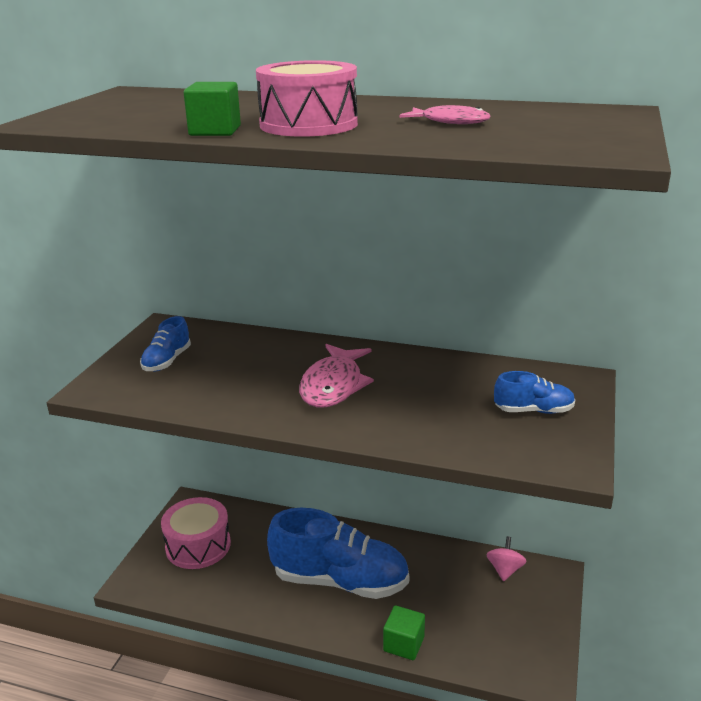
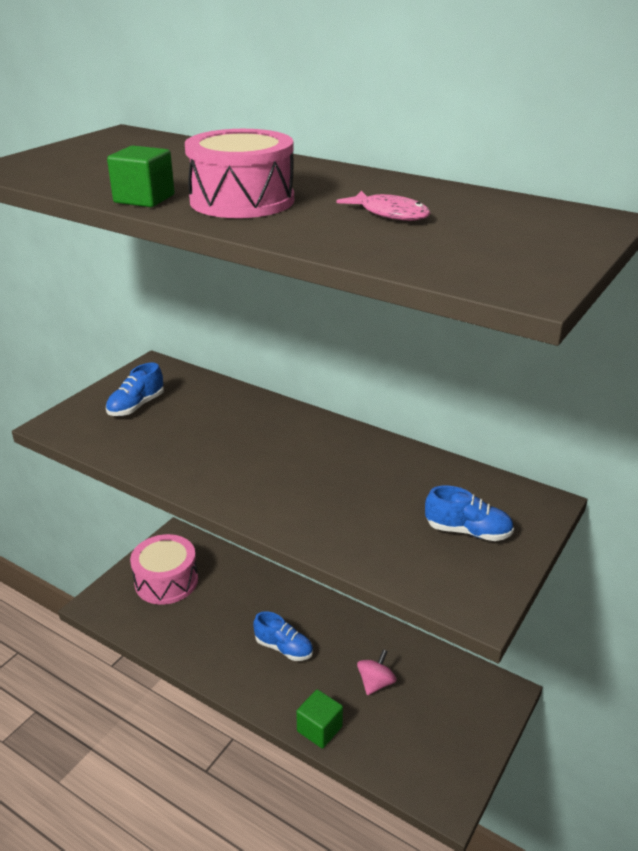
camera: 15 degrees right, 5 degrees up
(333, 385) = (278, 462): pink fish -> none
(340, 581) = (284, 648): blue shoe -> blue shoe, size x0.46
(505, 570) = (453, 675): pink spinning top -> pink spinning top (375, 683)

